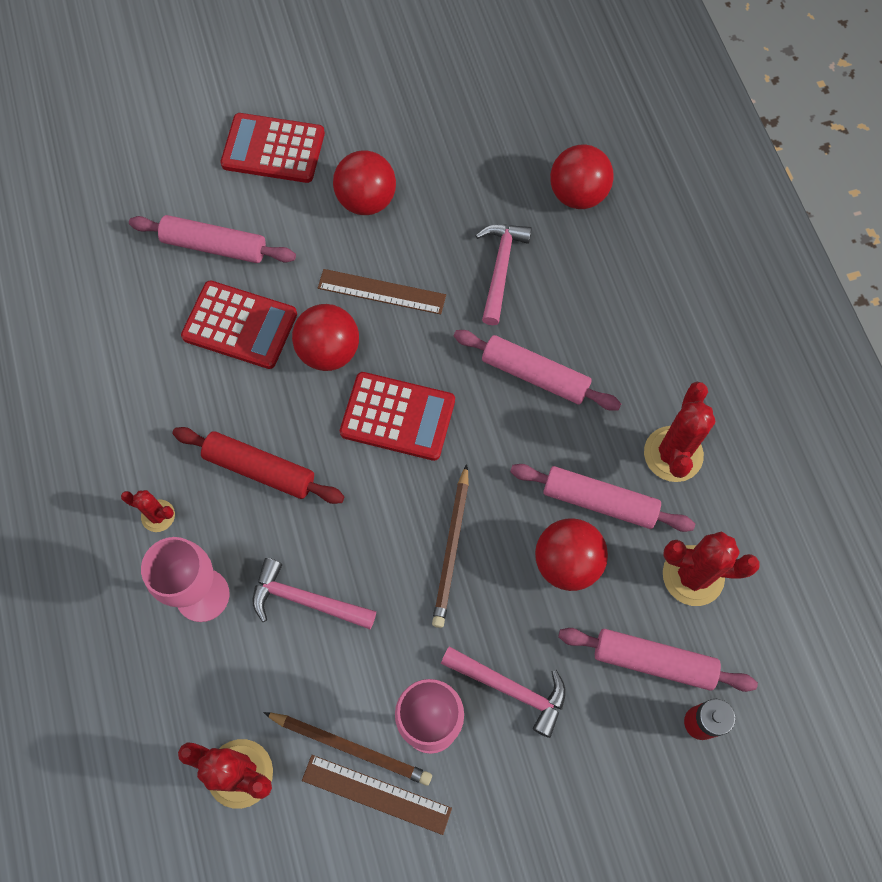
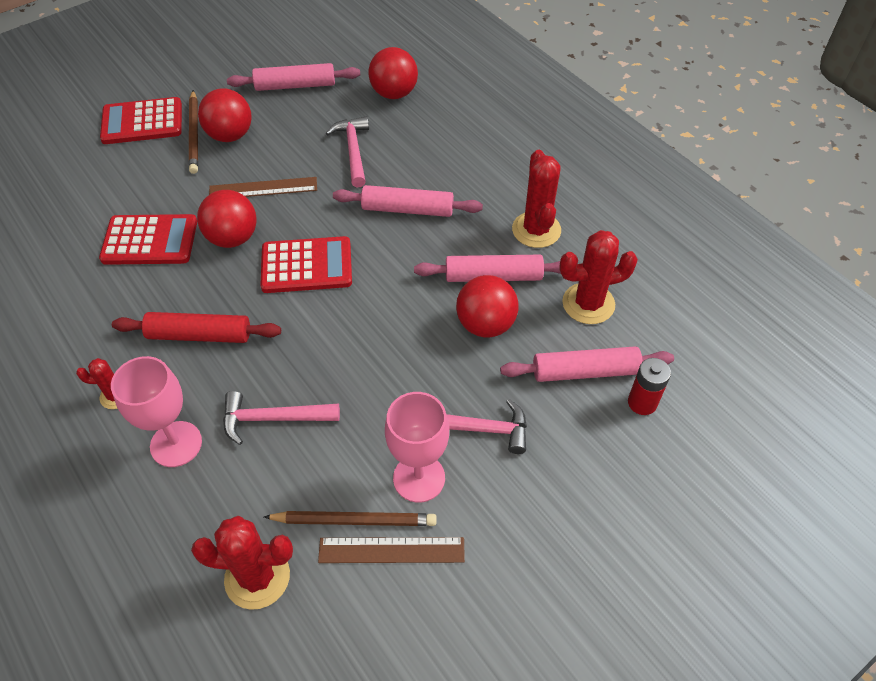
camera: 20 degrees left, 15 degrees down
(214, 246) = (111, 194): pink rolling pin -> pink rolling pin (295, 86)
(452, 548) = (387, 343): brown pencil -> brown pencil (194, 134)

